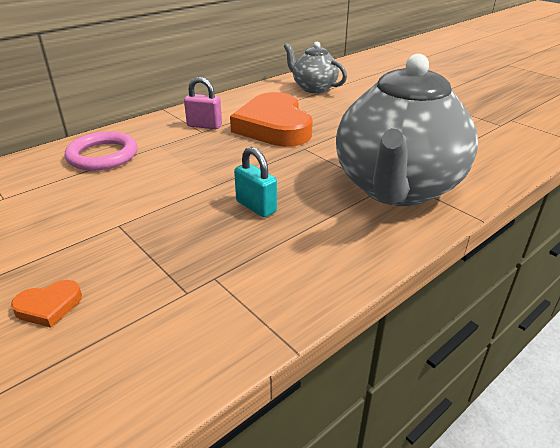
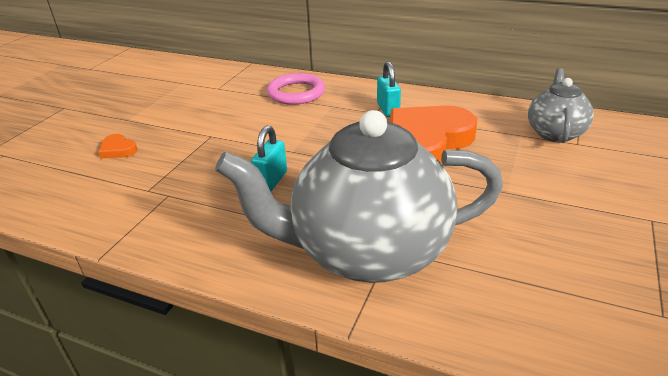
camera: 65 degrees right, 0 degrees up
(204, 126) = (388, 110): pink padlock -> turquoise padlock

